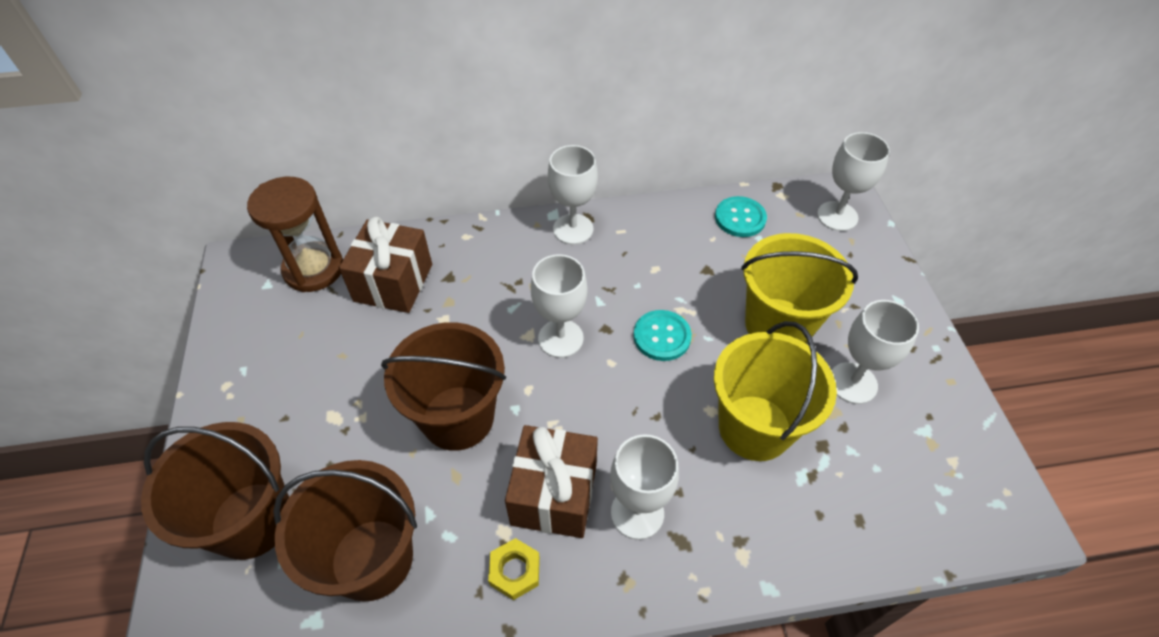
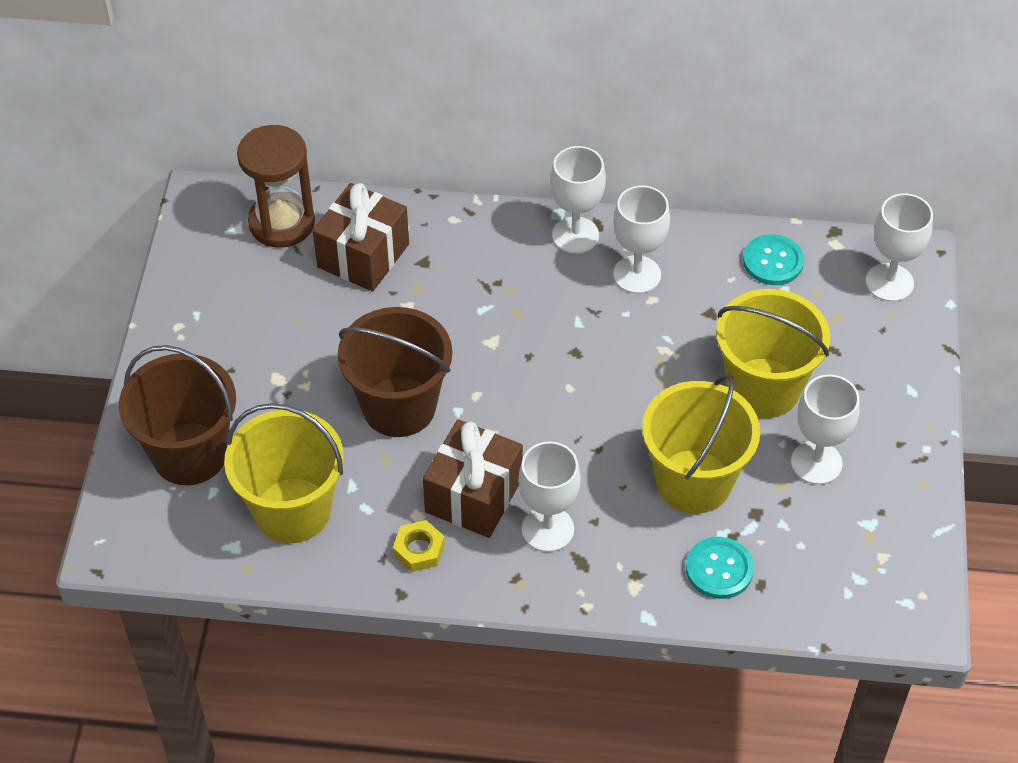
camera: 15 degrees right, 0 degrees up
(372, 559) = (292, 510): brown bucket -> yellow bucket
(560, 338) = (524, 352): white goblet -> white goblet (637, 274)
(662, 336) = (632, 373): turquoise button -> turquoise button (719, 569)

